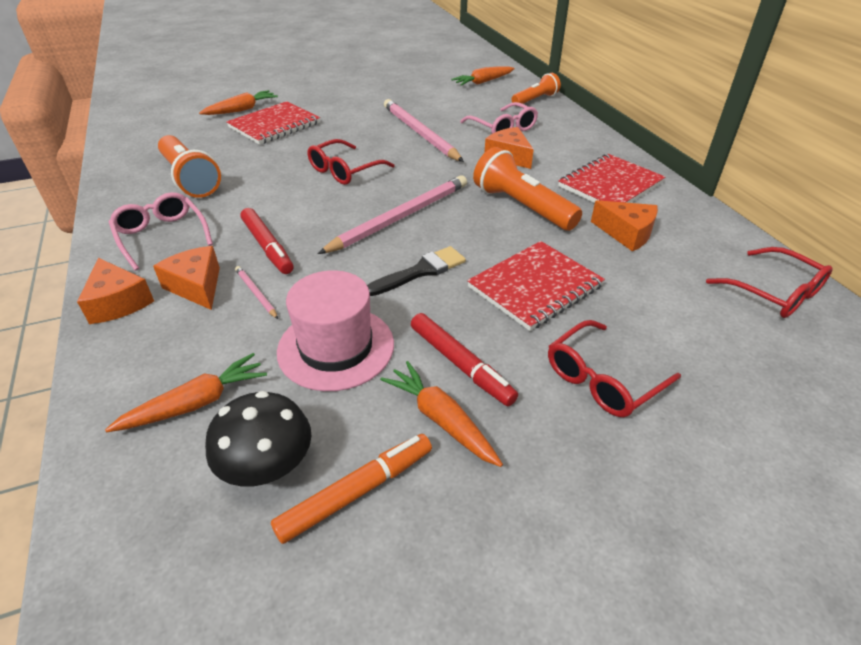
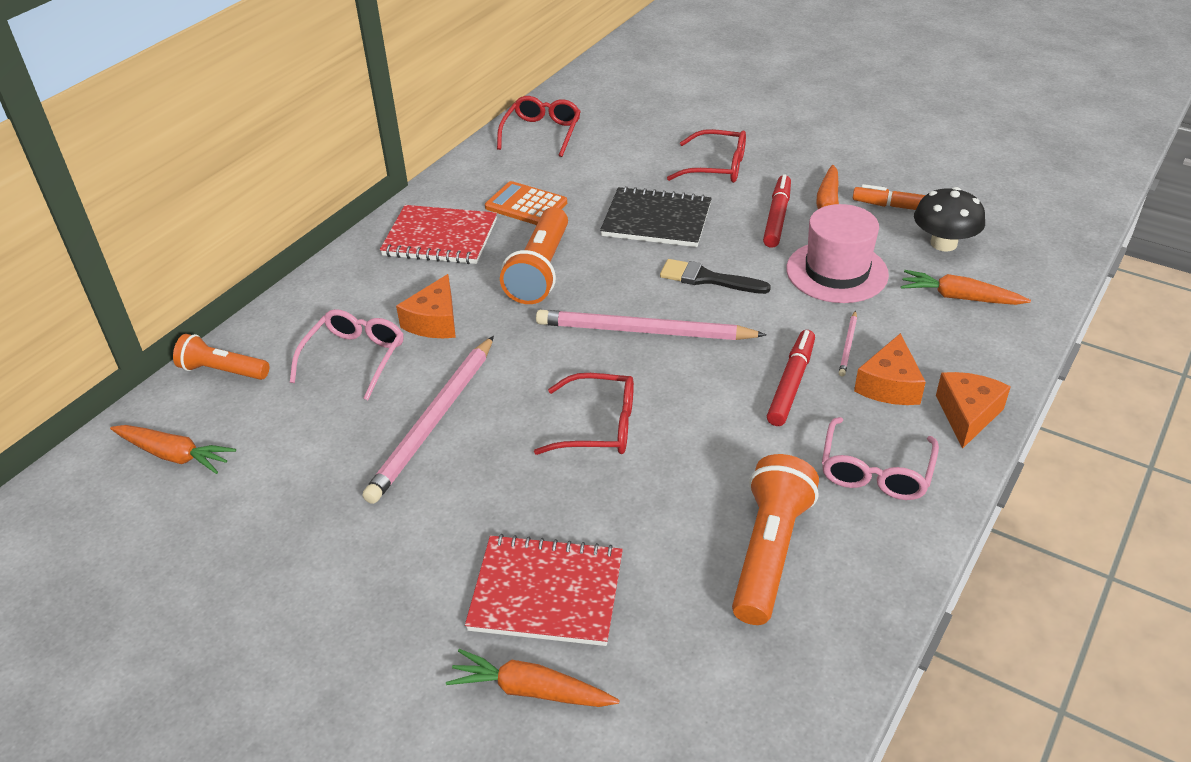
camera: 125 degrees left, 0 degrees up
(535, 287) = (656, 220): red notebook -> black notebook
(626, 233) = (526, 205): orange cheese -> orange calculator

